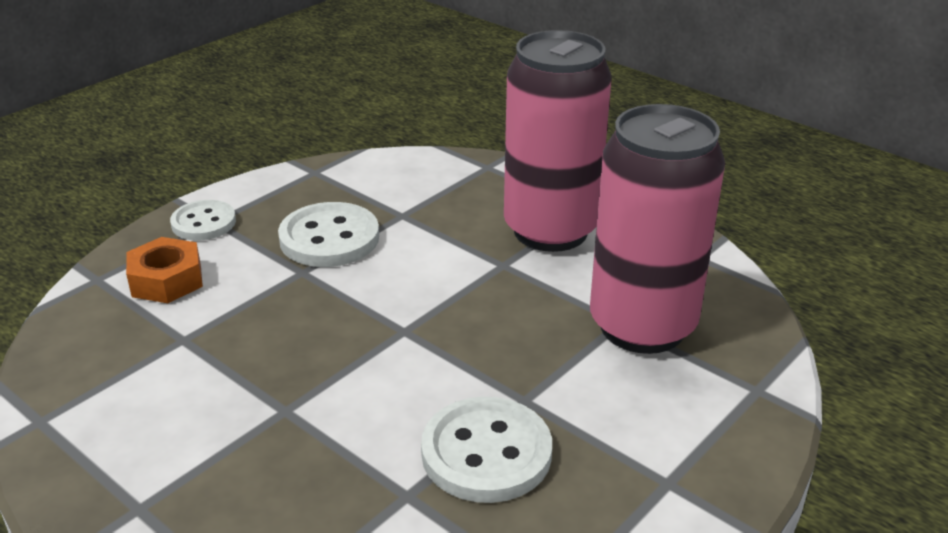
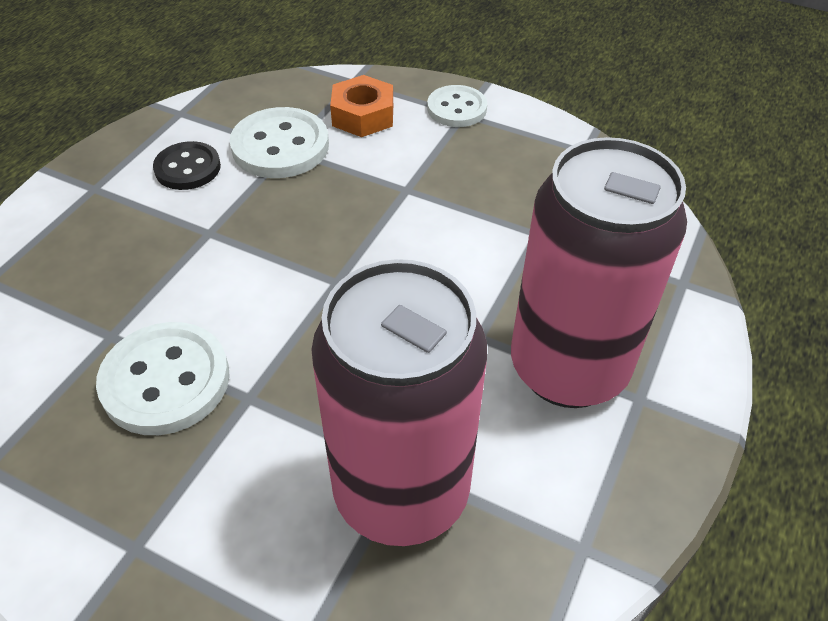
camera: 75 degrees right, 15 degrees up
(161, 419) = (187, 168): none -> black button
(329, 238) = (468, 192): white button -> white button (280, 146)

